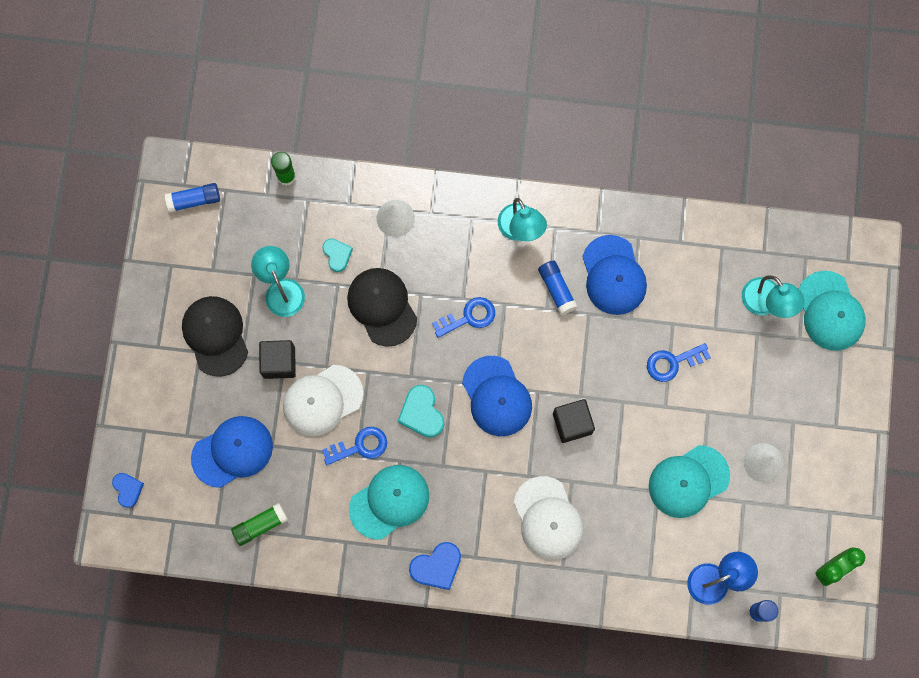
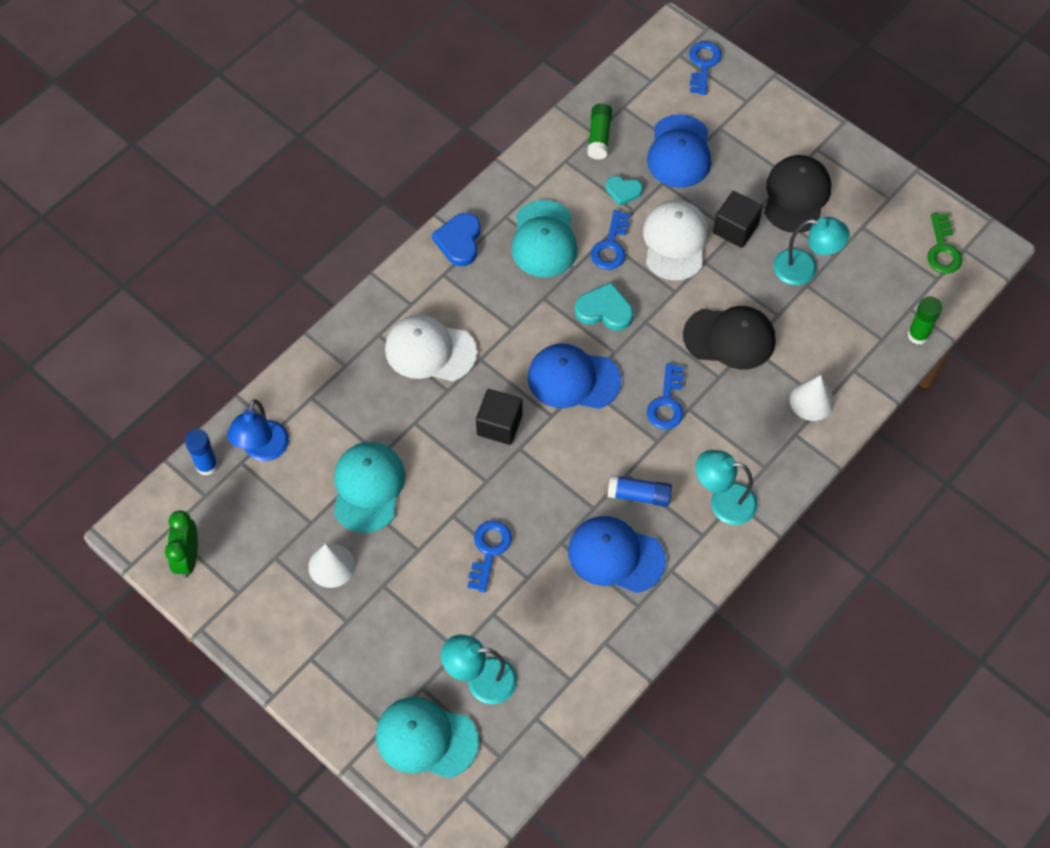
camera: 125 degrees right, 15 degrees down
(128, 489) = (703, 64): blue heart -> blue key
(194, 200) = (943, 249): blue glue stick -> green key
(215, 335) = (796, 196): black cap -> black cap turned 90 degrees counterclockwise
(337, 255) = (807, 331): turquoise heart -> turquoise heart (623, 191)

